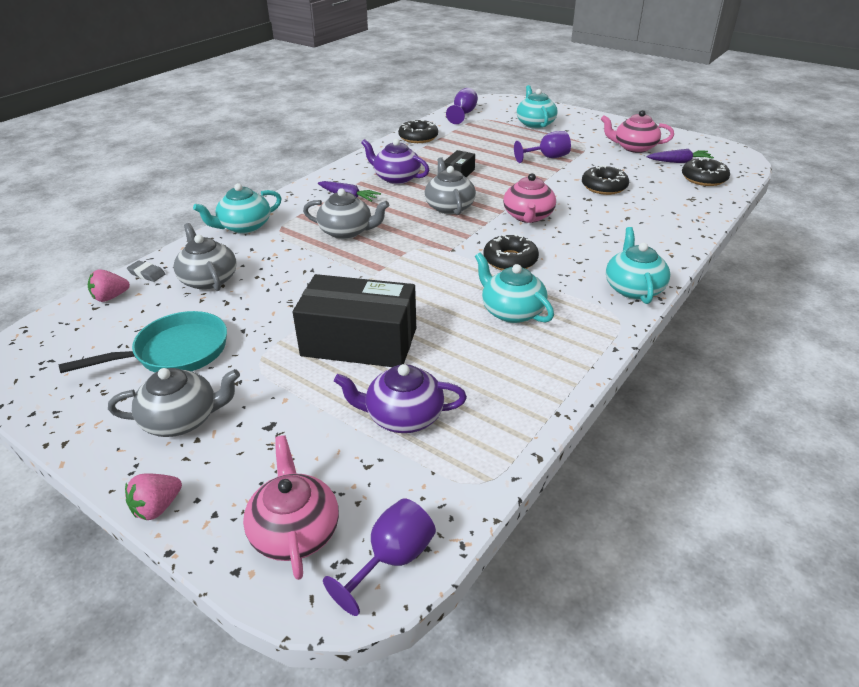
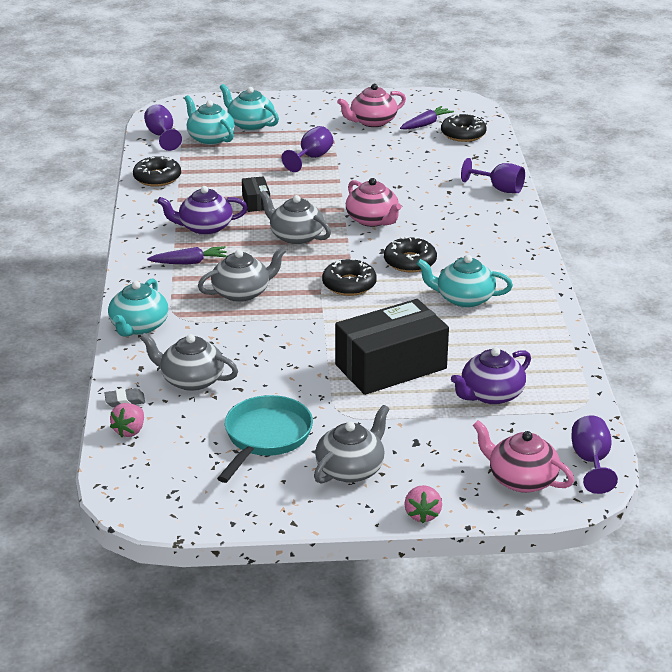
camera: 40 degrees left, 5 degrees down
(604, 187) = (396, 170): black donut -> black donut (349, 284)
(633, 288) = (522, 247): turquoise teapot -> turquoise teapot (210, 138)
(679, 231) = (499, 189): none -> purple goblet

